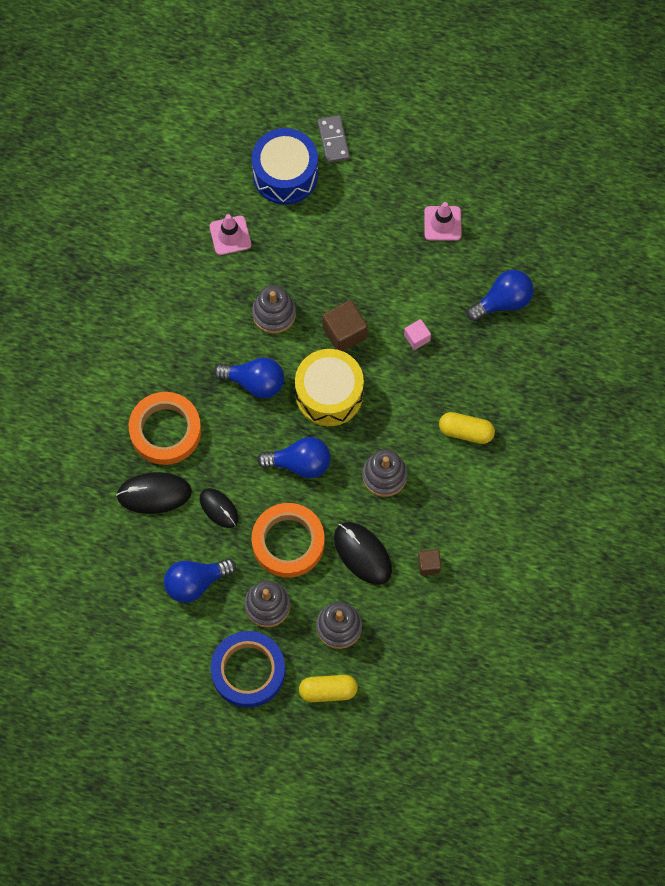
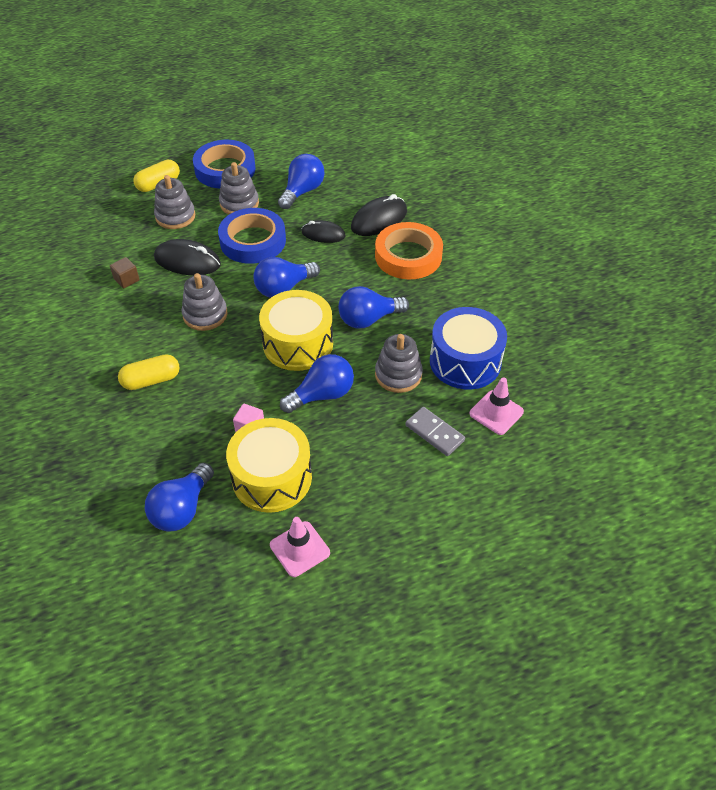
camera: 145 degrees right, 20 degrees down
(285, 174) = (499, 497): blue drum -> blue drum (465, 361)
(288, 542) = (253, 241): orange tape -> blue tape
(333, 140) = (485, 564): grey domino -> grey domino (434, 433)
(344, 332) = (322, 395): brown cube -> blue light bulb
(427, 287) = (272, 477): none -> yellow drum

